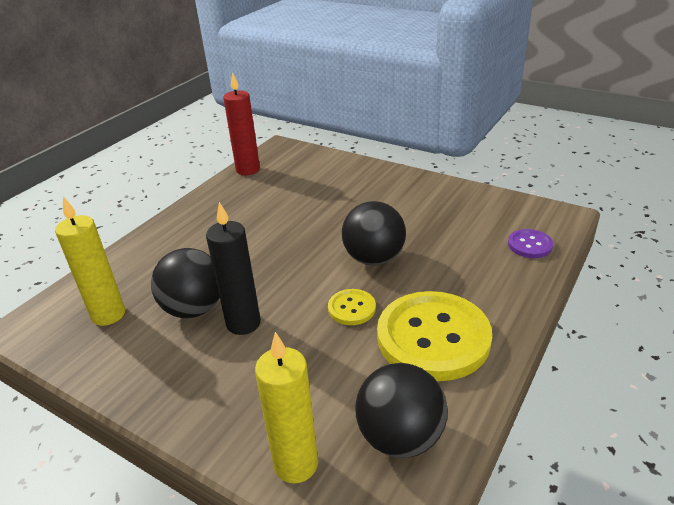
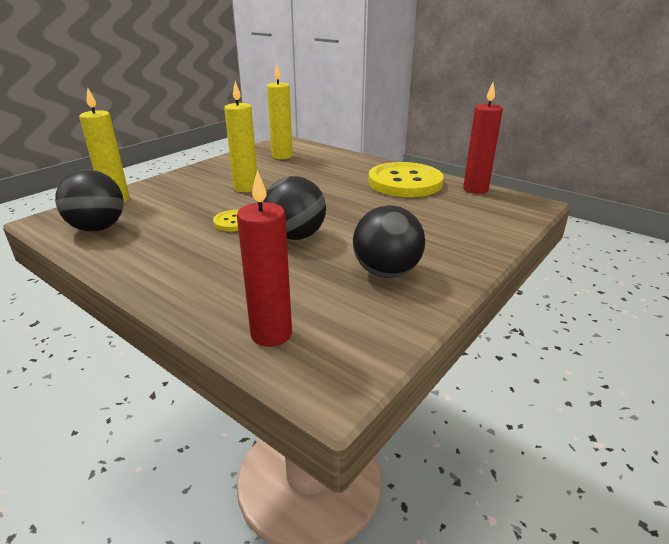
camera: 95 degrees right, 5 degrees down
(194, 309) = (272, 175): black ball -> black ball (386, 272)
(243, 323) = (246, 188): black candle -> yellow candle
(433, 337) = (172, 250): yellow button -> yellow button (405, 182)
(529, 245) = (271, 334): purple button -> red candle

